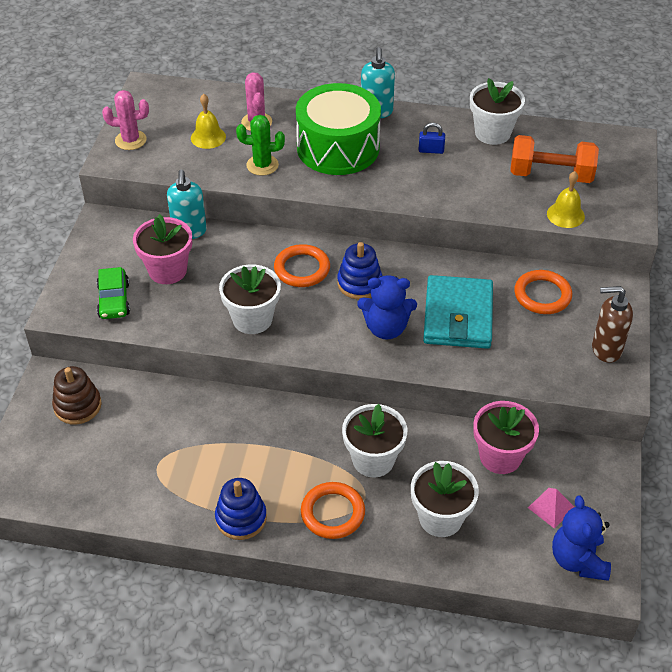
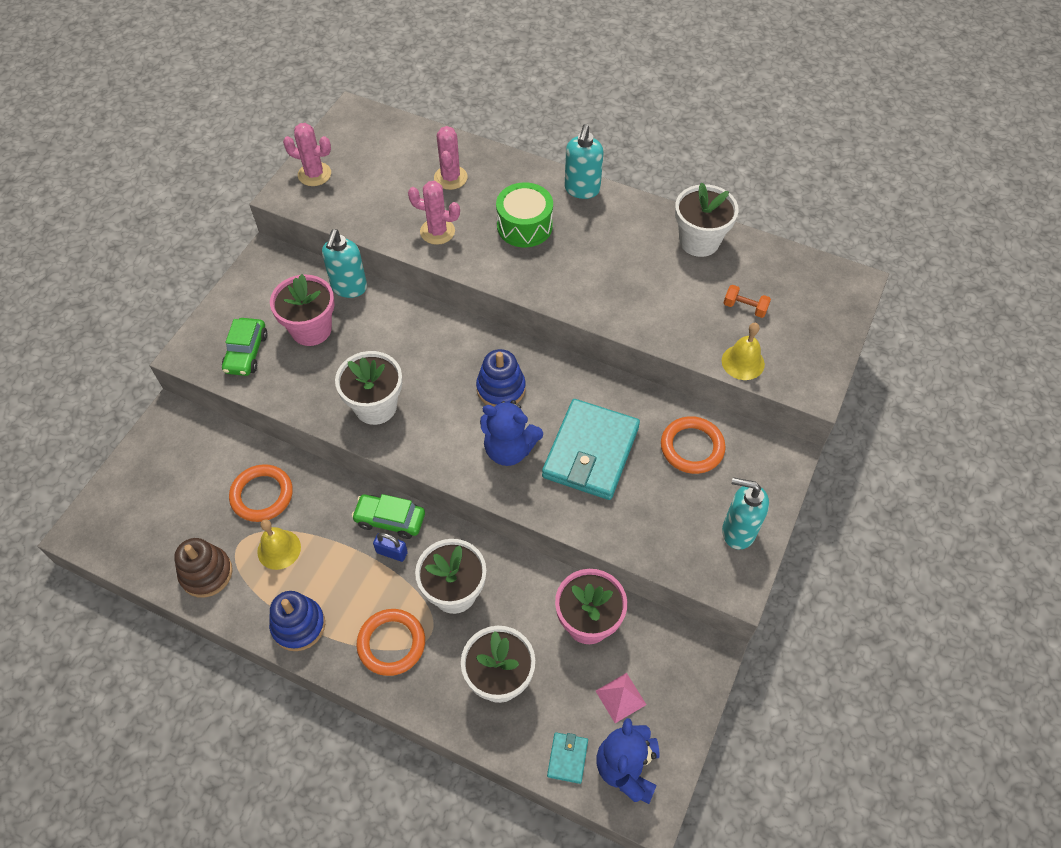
camera: 15 degrees right, 10 degrees up
(77, 406) = (185, 457): brown stacking toy -> brown stacking toy (206, 573)
(208, 137) = (394, 186): yellow bell -> yellow bell (279, 549)
(262, 165) = (437, 231): green cactus -> pink cactus
(292, 416) = (390, 520): none -> green car
(302, 269) = (447, 358): orange ring -> orange ring (262, 495)
(338, 147) = (524, 226): green drum -> green drum, size x0.61
(431, 150) = (623, 249): blue padlock -> blue padlock (391, 552)
(524, 565) = (567, 758): none -> turquoise wallet
(550, 175) = (745, 307): orange dumbbell -> orange dumbbell, size x0.46
(606, 349) = (738, 531): brown soap dispenser -> turquoise soap dispenser

